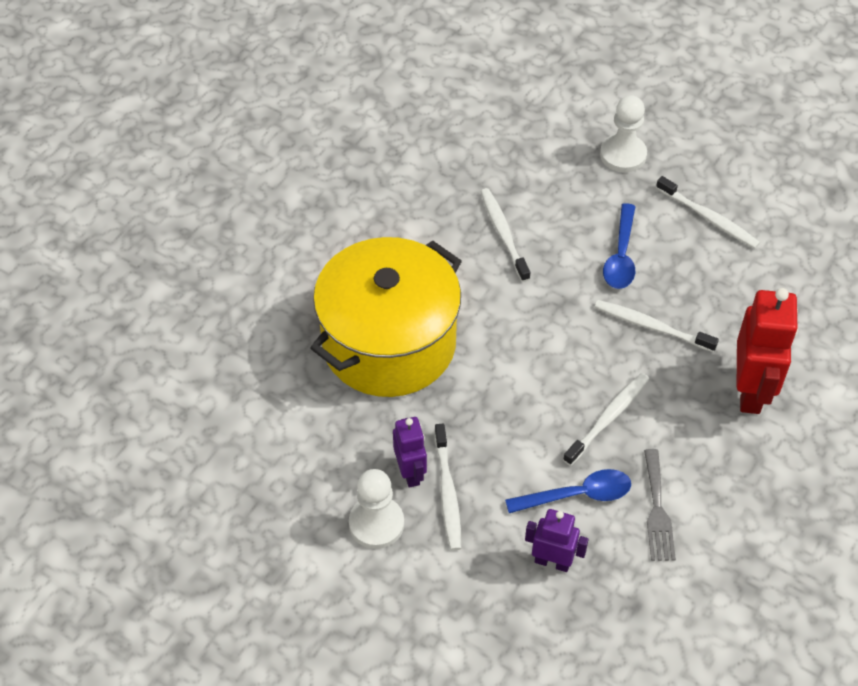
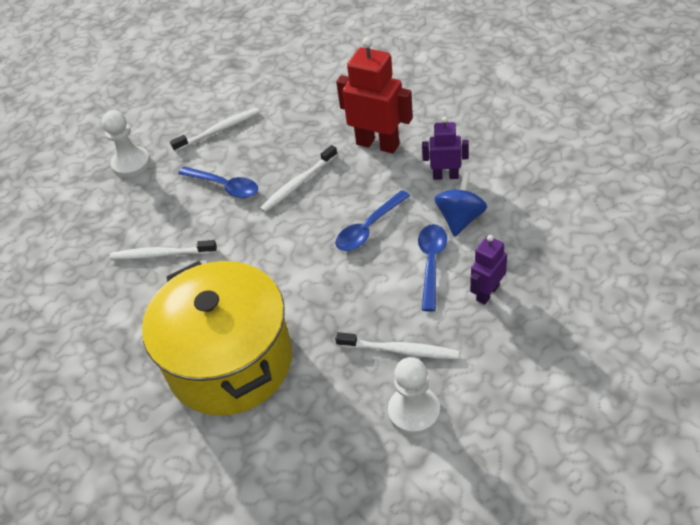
camera: 65 degrees left, 5 degrees down
(410, 472) = (370, 373): purple robot -> purple robot (445, 176)
(608, 418) = (369, 228): white toothbrush -> blue spoon
(657, 510) = (460, 218): grey fork -> blue spinning top

